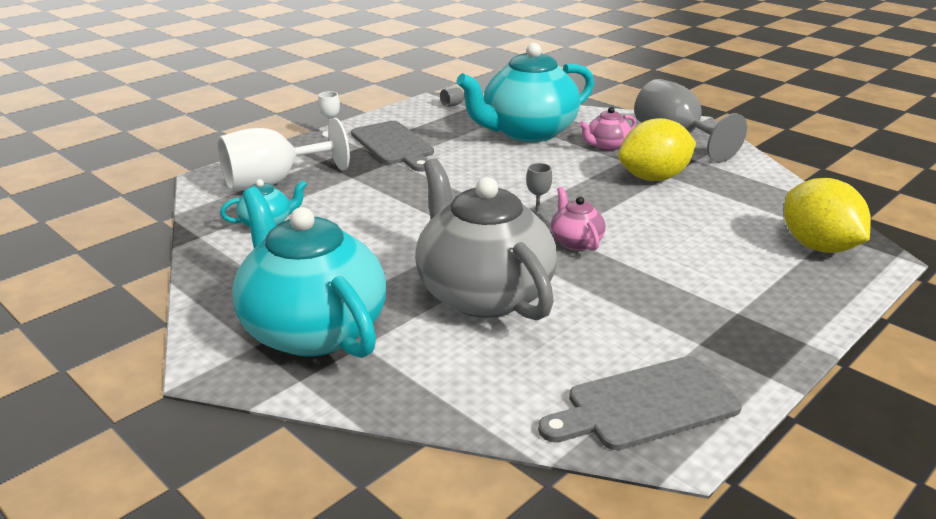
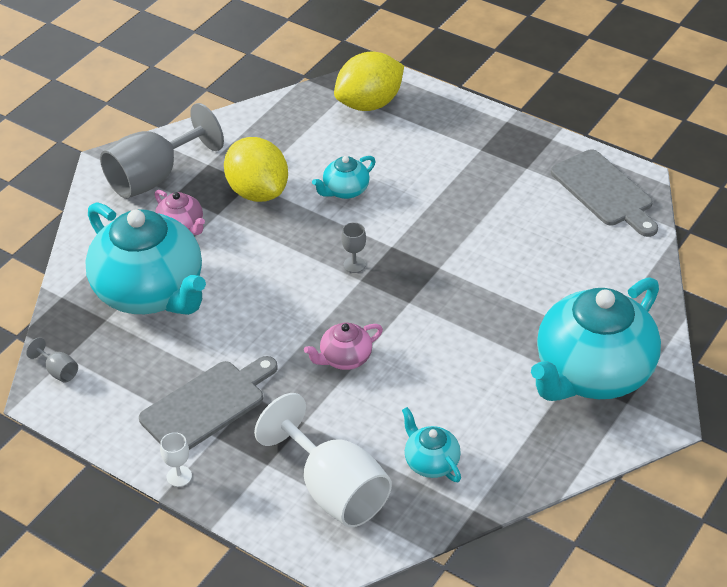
camera: 100 degrees left, 15 degrees up
(482, 293) = (504, 283): grey teapot -> none
(575, 241) = (401, 236): pink teapot -> pink teapot (344, 358)
(654, 219) = (345, 191): none -> turquoise teapot

